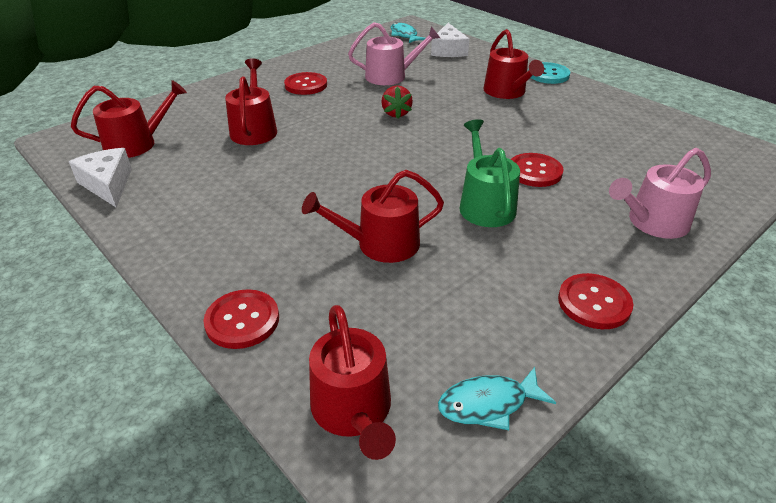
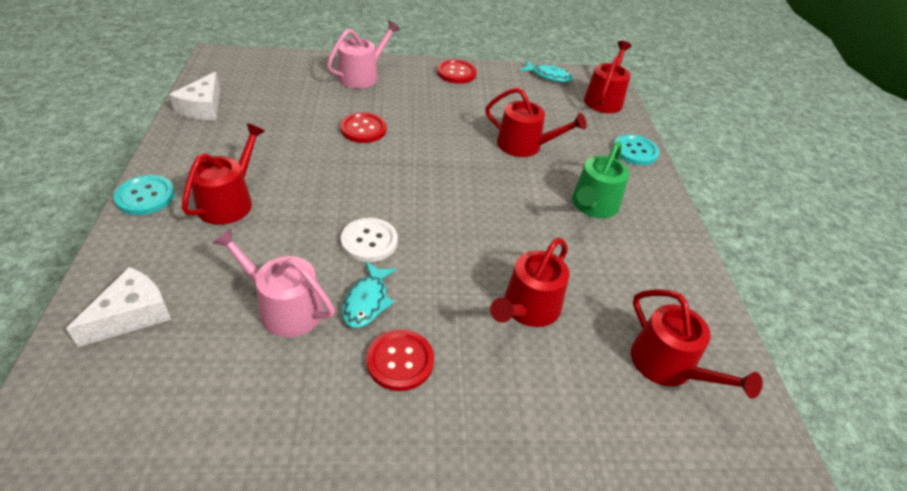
camera: 145 degrees left, 5 degrees up
(108, 184) = (707, 313): white cheese -> white cheese (203, 107)
(136, 144) = (668, 366): red watering can -> red watering can turned 135 degrees counterclockwise
(242, 320) = (635, 151): red button -> turquoise button
(396, 113) = (369, 241): red strawberry -> white button
(404, 35) = (100, 409): turquoise fish -> turquoise fish (367, 301)
(485, 204) = (431, 130): green watering can -> green watering can (593, 205)
(653, 222) = (362, 76): pink watering can -> pink watering can turned 60 degrees counterclockwise

